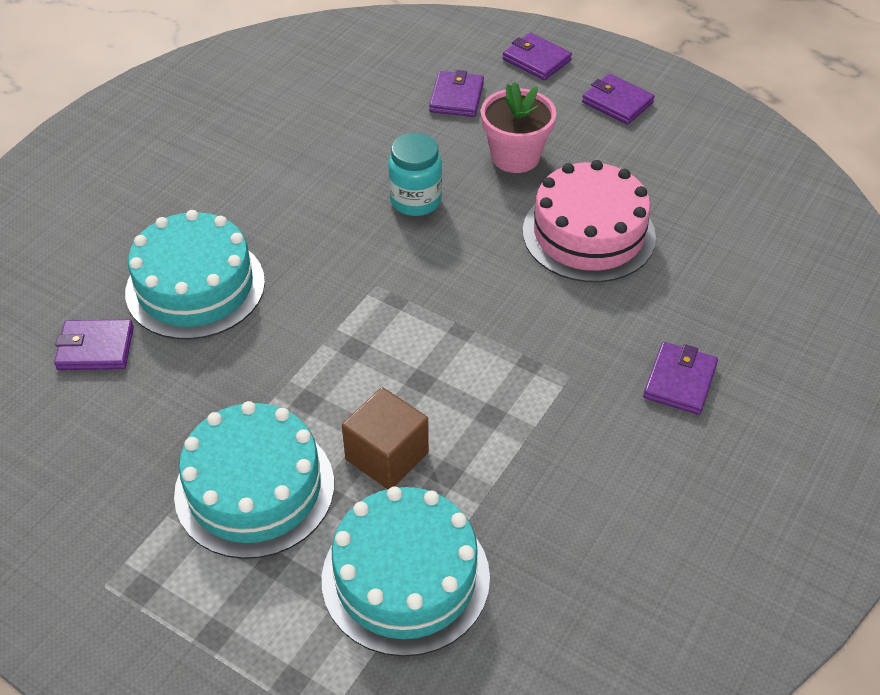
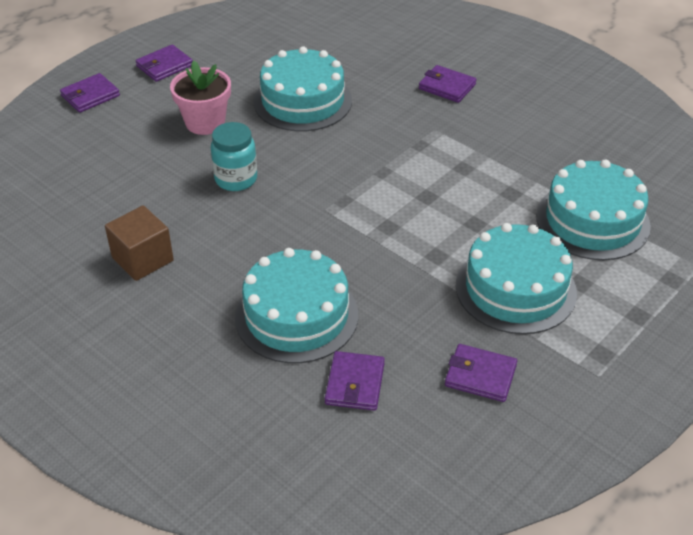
camera: 80 degrees left, 5 degrees down
(387, 456) = (493, 219): brown cube -> brown cube (142, 259)
(456, 97) = (116, 143): purple wallet -> purple wallet (480, 375)
(588, 234) = (303, 101): pink cake -> turquoise cake

